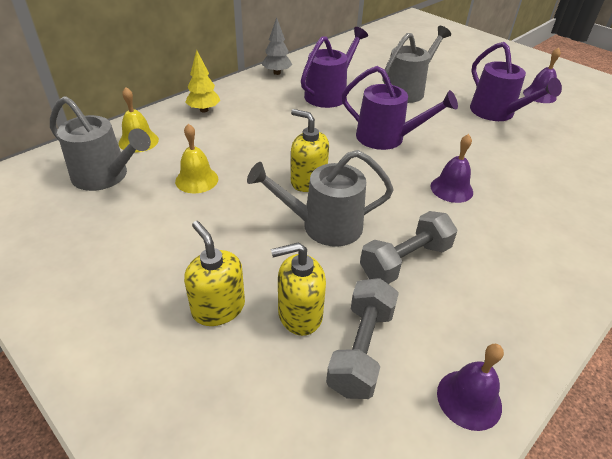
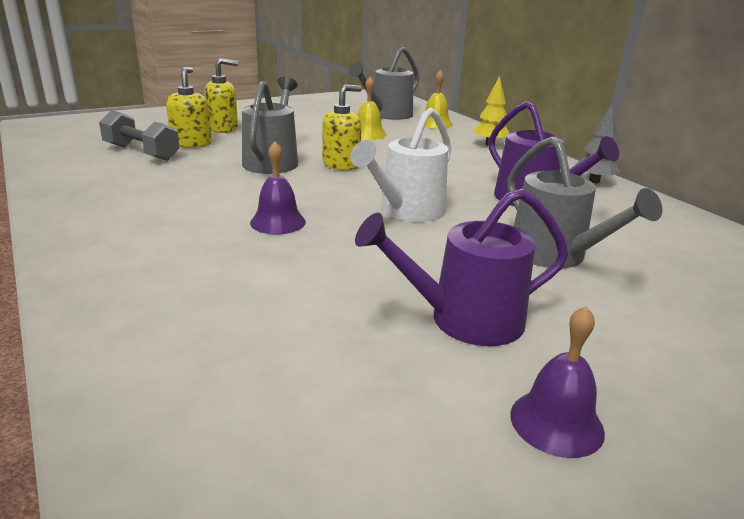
camera: 105 degrees right, 15 degrees down
(386, 138) = (407, 211): purple watering can -> white watering can
(405, 261) = (199, 179): grey dumbbell -> none
(469, 399) = (60, 170): purple bell -> none

